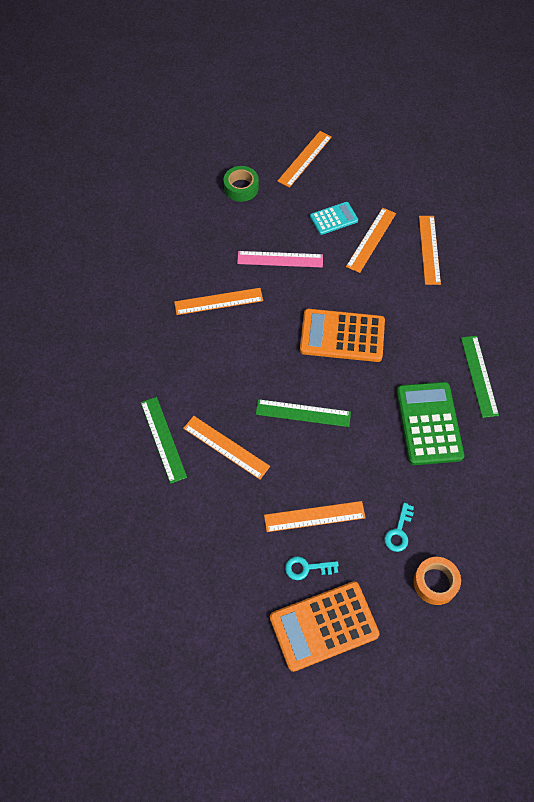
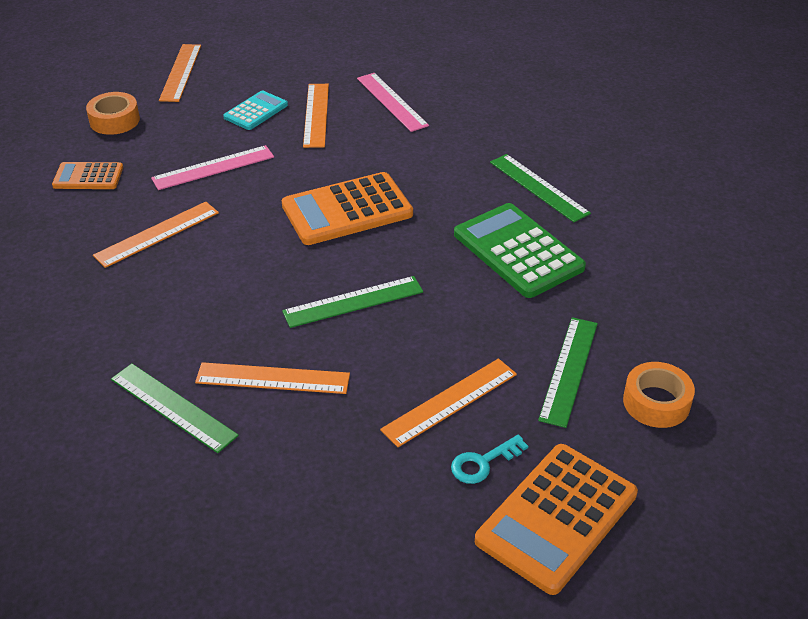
camera: 30 degrees left, 20 degrees down
(202, 233) = (88, 177): none -> orange calculator
(241, 188) = (114, 120): green tape -> orange tape
(399, 532) = (569, 370): turquoise key -> green ruler
(429, 249) = (391, 102): orange ruler -> pink ruler

